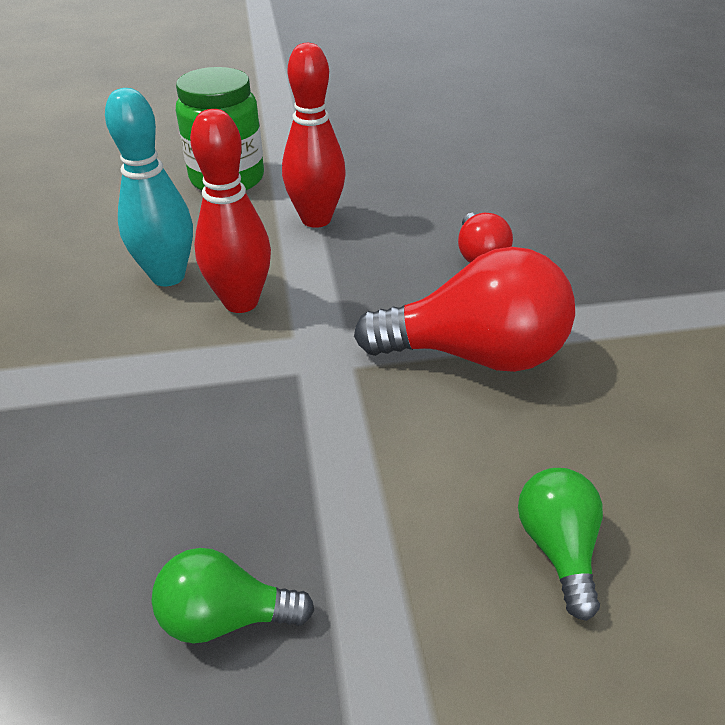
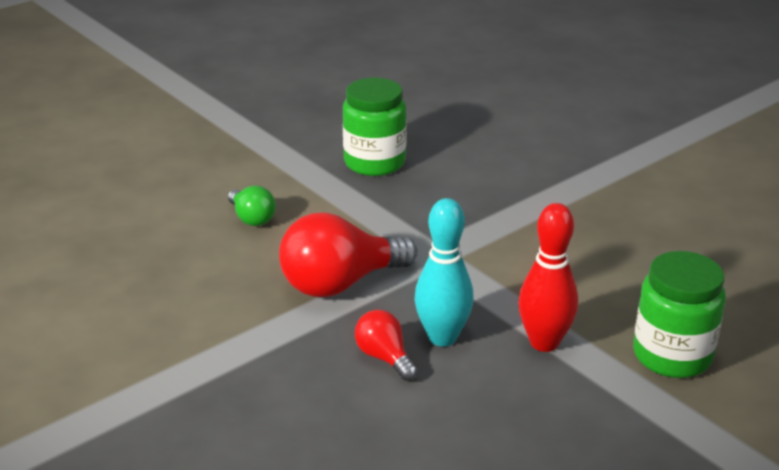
camera: 150 degrees right, 10 degrees down
(168, 276) = (585, 261): turquoise bowling pin -> turquoise bowling pin (442, 337)
(225, 615) = (374, 162): green light bulb -> green jar
(241, 302) = (516, 263): red bowling pin -> none

